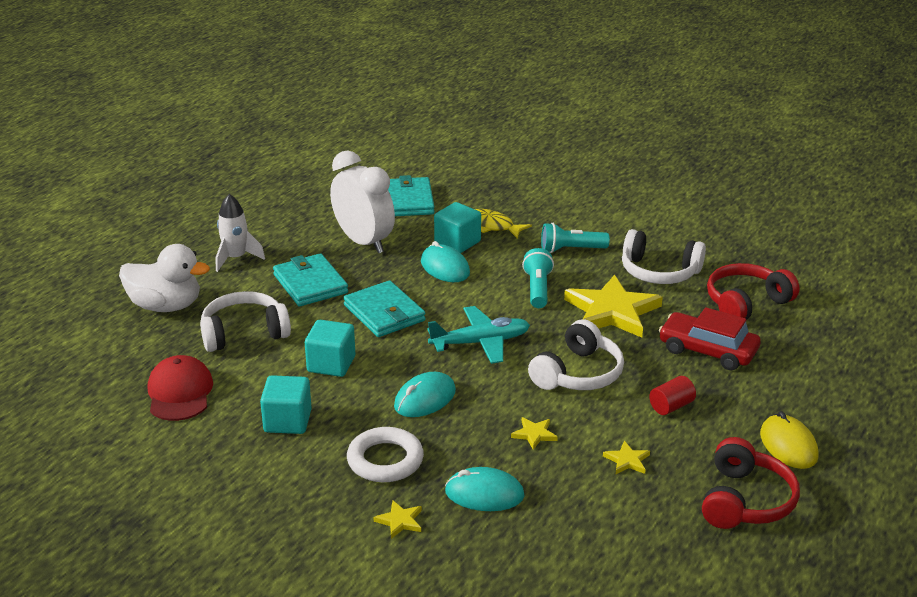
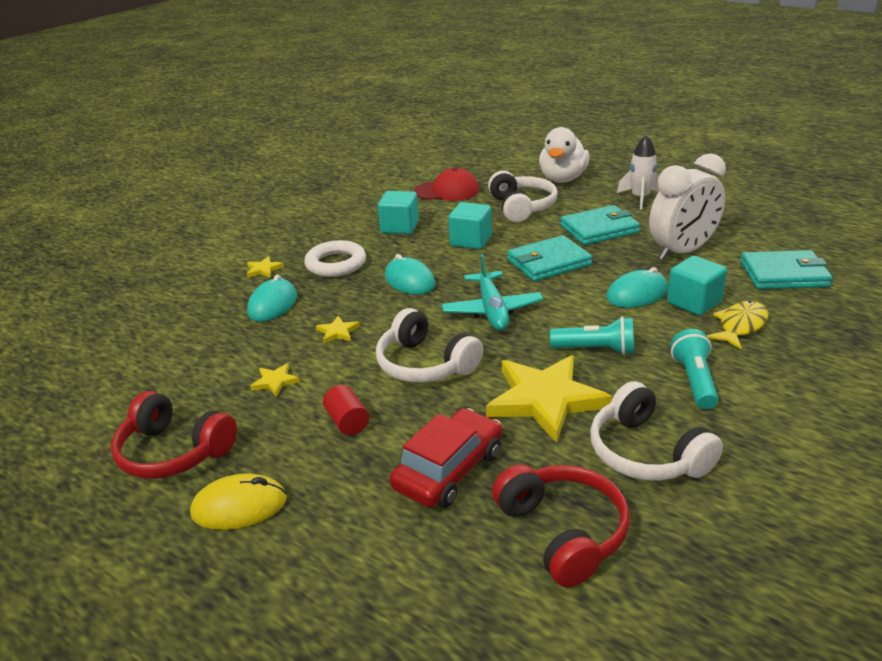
camera: 100 degrees right, 0 degrees up
(659, 272) = (646, 453): white headphones -> white headphones turned 60 degrees counterclockwise

